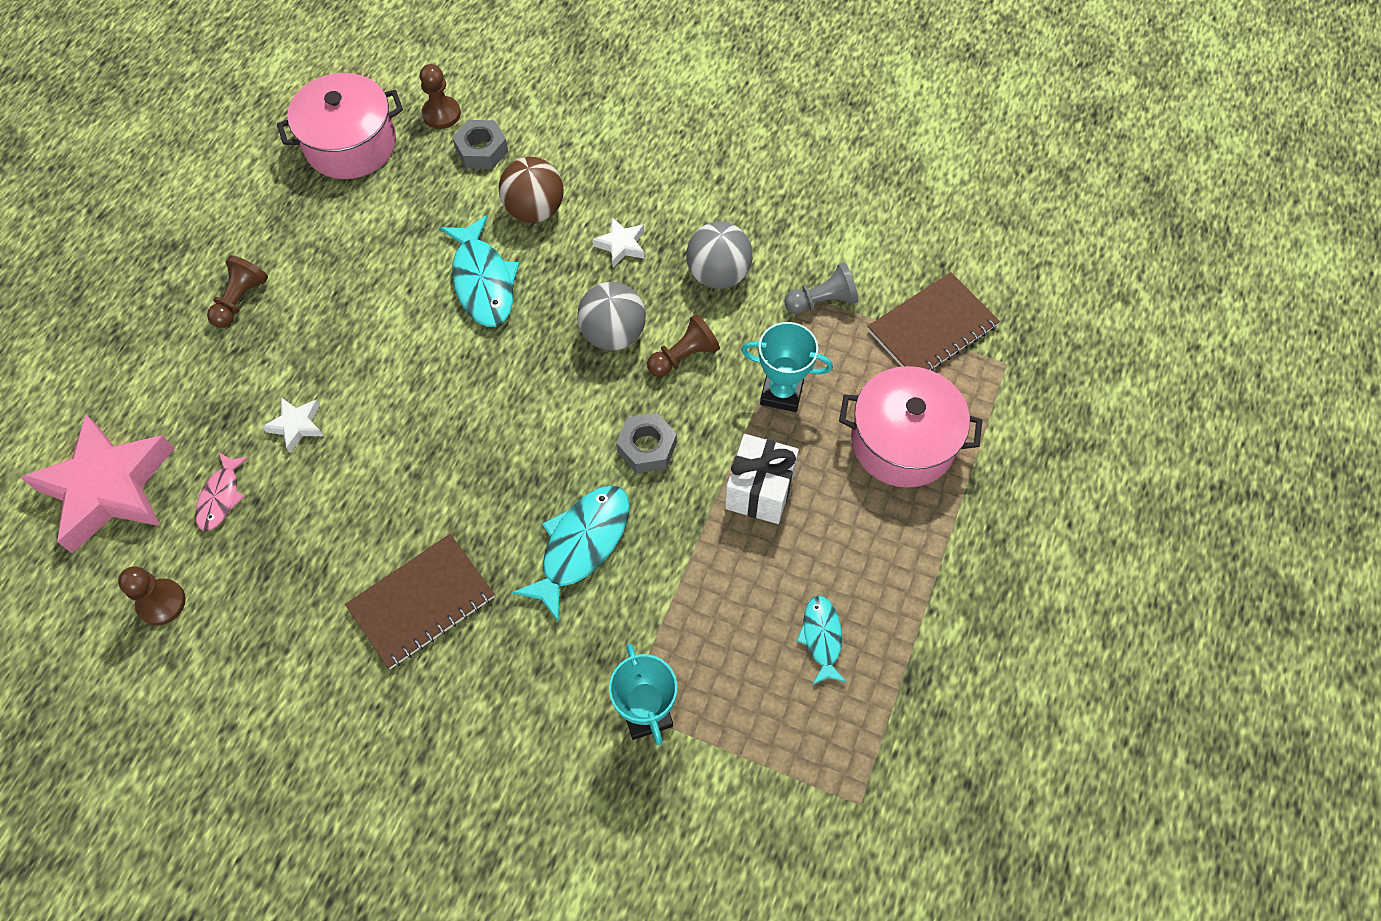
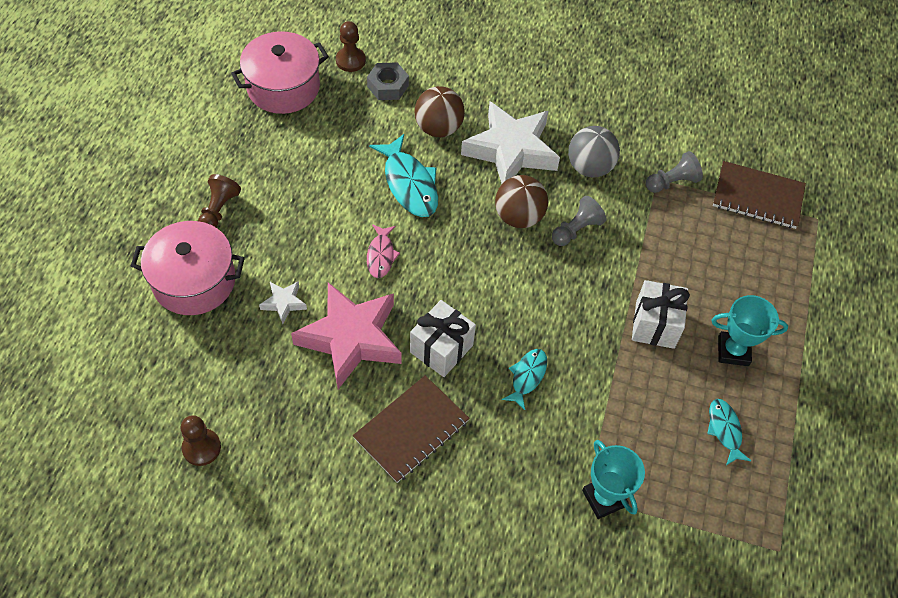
camera: 10 degrees left, 5 degrees down
(108, 488) = (140, 362): pink star -> pink star (351, 338)
(221, 497) = (233, 362): pink fish -> pink fish (381, 255)
(480, 500) = (441, 349): none -> white gift
(581, 545) = (527, 376): turquoise fish -> turquoise fish, size x0.58
(613, 334) = (519, 217): grey ball -> brown ball
(621, 245) = (511, 150): white star -> white star, size x2.32
(647, 447) = (562, 299): grey nut -> none
(684, 356) = (576, 230): brown pawn -> grey pawn
(781, 392) = (656, 251): turquoise trophy -> turquoise trophy (733, 351)
(902, 442) = (754, 281): pink pot -> pink pot (194, 281)
(932, 328) = (758, 197): brown notebook -> brown notebook turned 60 degrees clockwise

